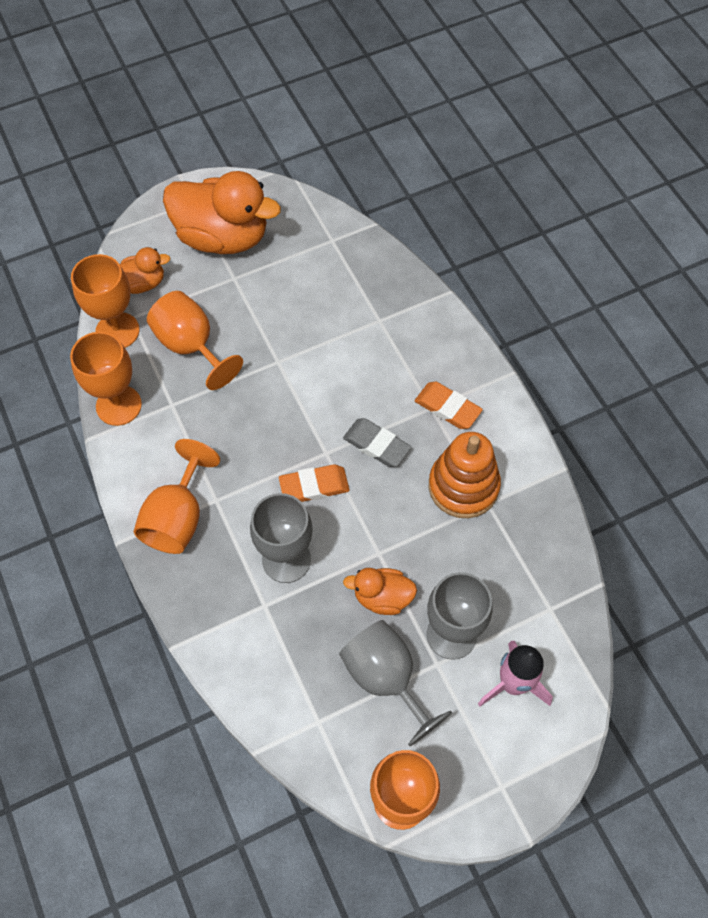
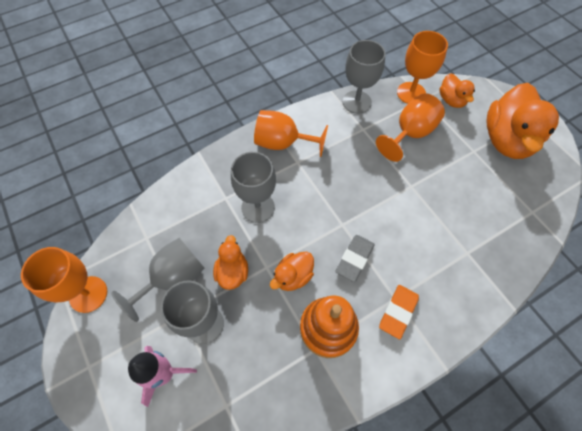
camera: 85 degrees right, 0 degrees up
(118, 405) = (357, 102): orange goblet -> grey goblet
(314, 486) = (314, 219): orange eraser -> none
(394, 521) = (293, 276): none -> orange duck

